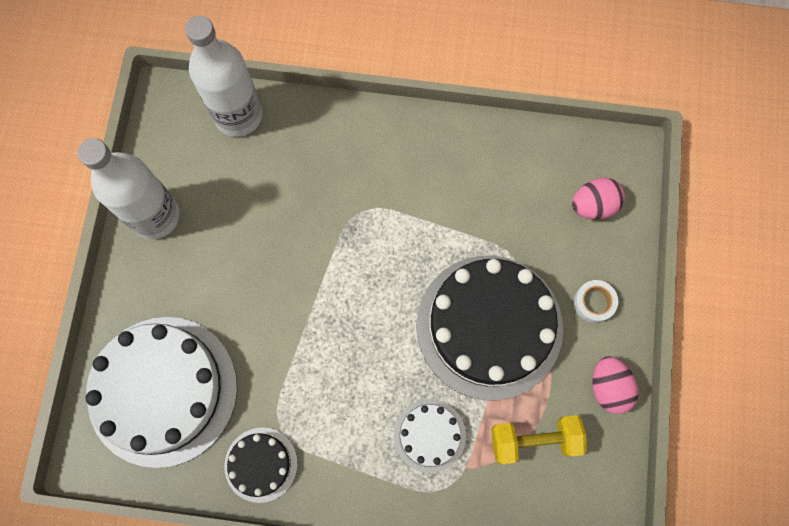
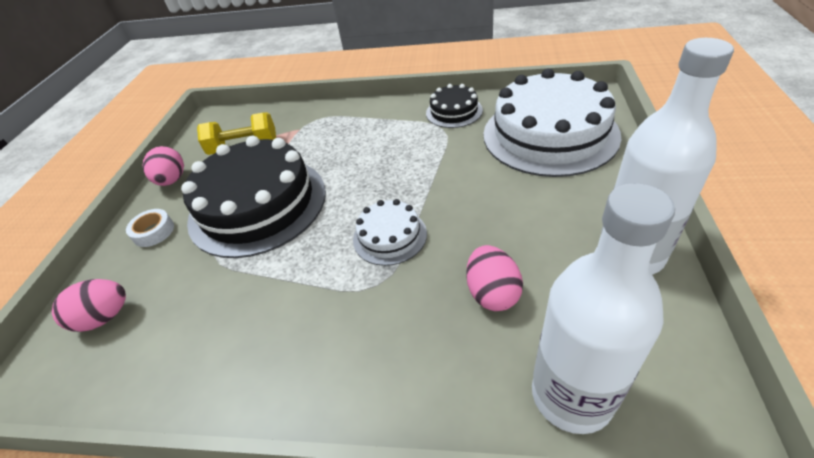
camera: 175 degrees left, 30 degrees down
(270, 193) = (492, 293): none -> pink egg
(429, 435) = (323, 140): white cake -> white cake (389, 236)

